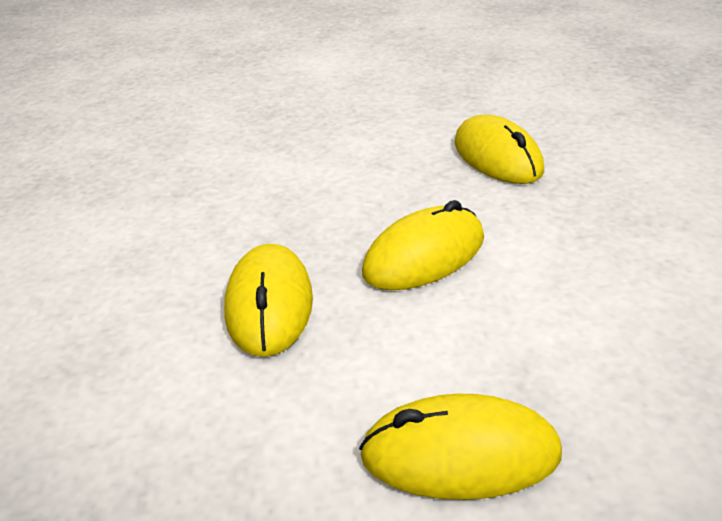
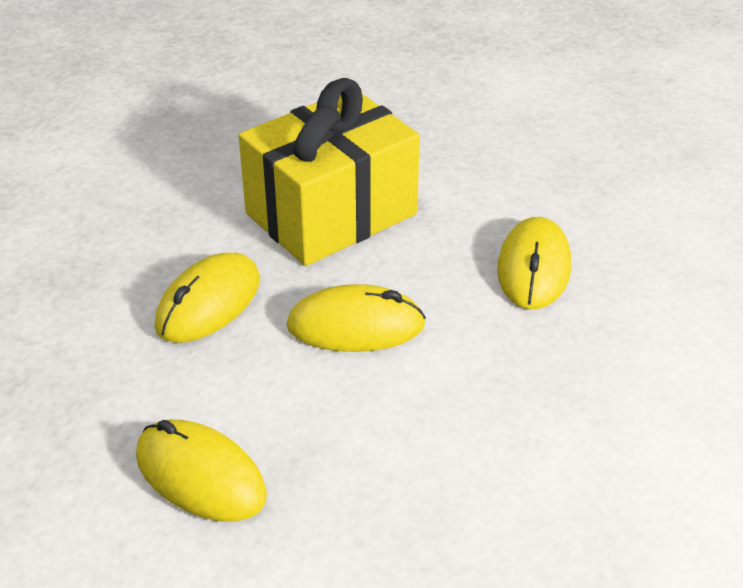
camera: 35 degrees right, 5 degrees up
(293, 191) = (331, 214): none -> yellow gift

